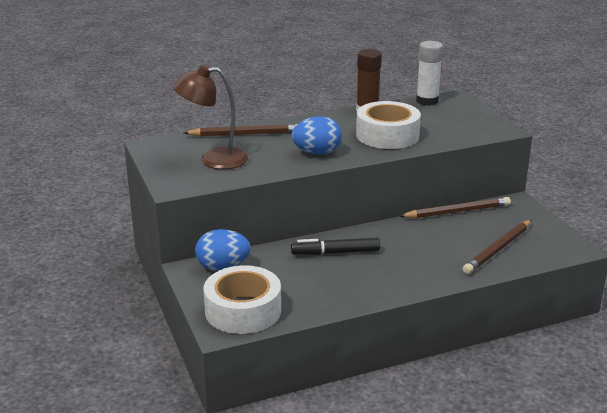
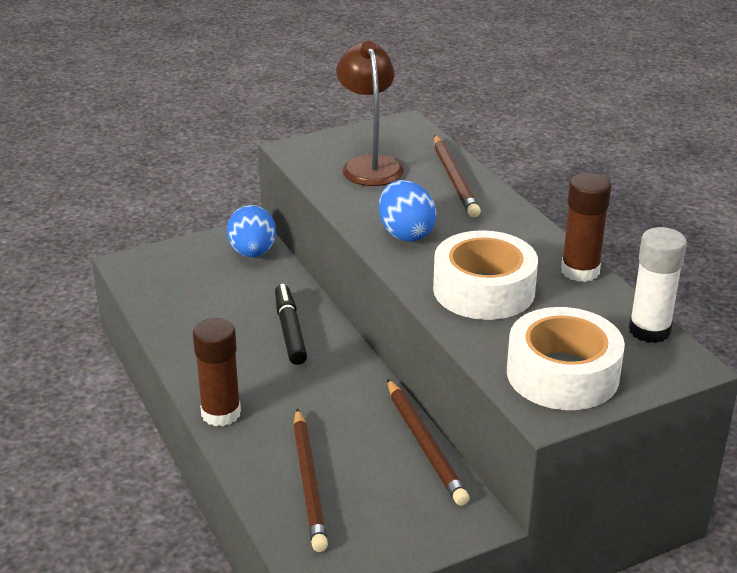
camera: 85 degrees right, 5 degrees up
(243, 310) = (162, 273): white tape -> white tape (562, 374)
(433, 280) = (221, 413): none -> brown glue stick
(498, 249) = (309, 482): brown pencil -> brown pencil turned 135 degrees counterclockwise

